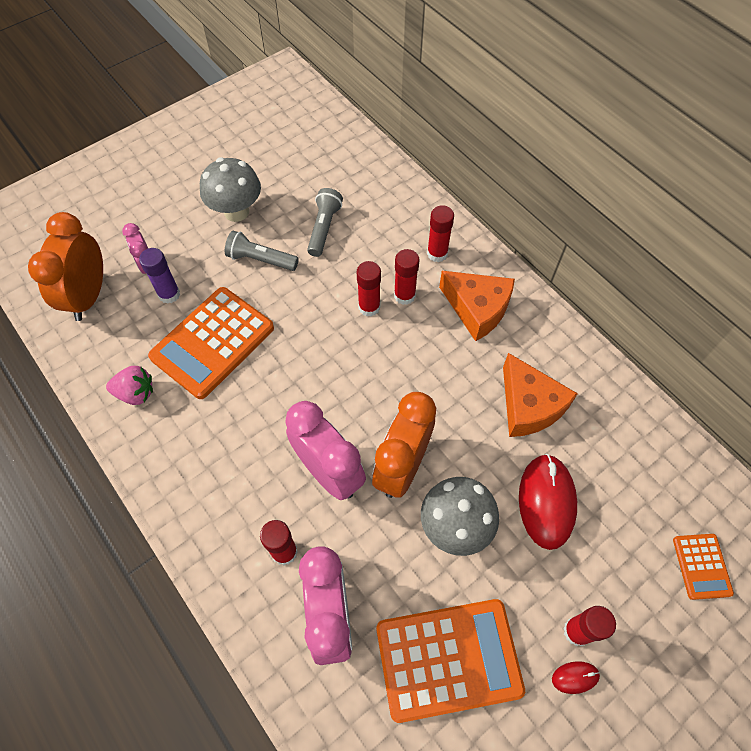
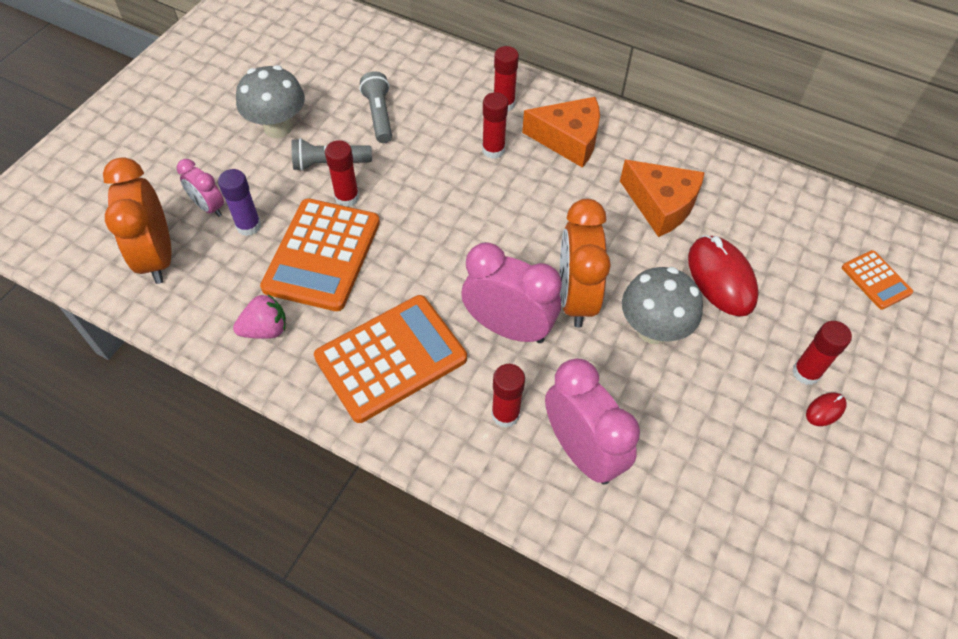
camera: 25 degrees left, 5 degrees down
(369, 307) = (464, 171): red glue stick -> red glue stick (347, 198)
(448, 659) = (710, 442): orange calculator -> orange calculator (391, 358)

